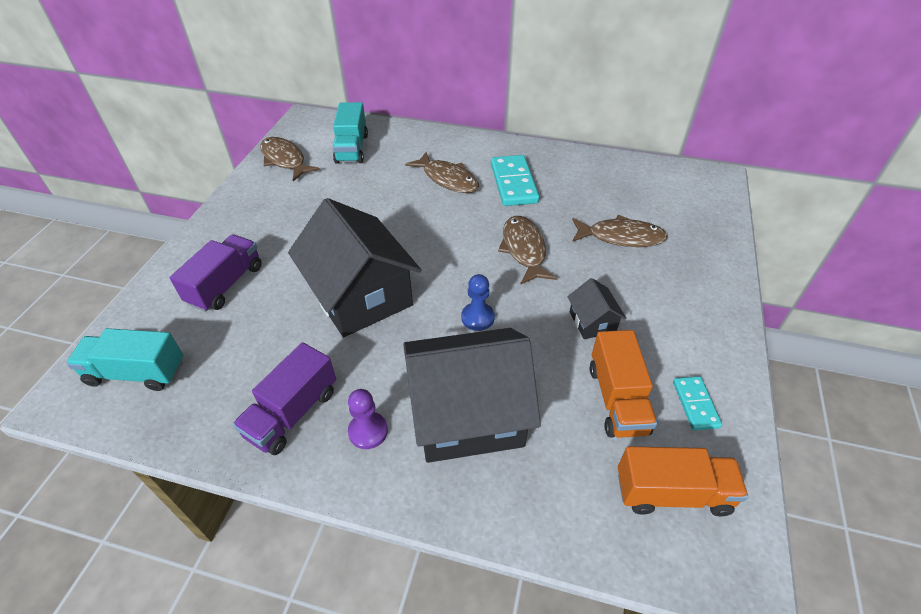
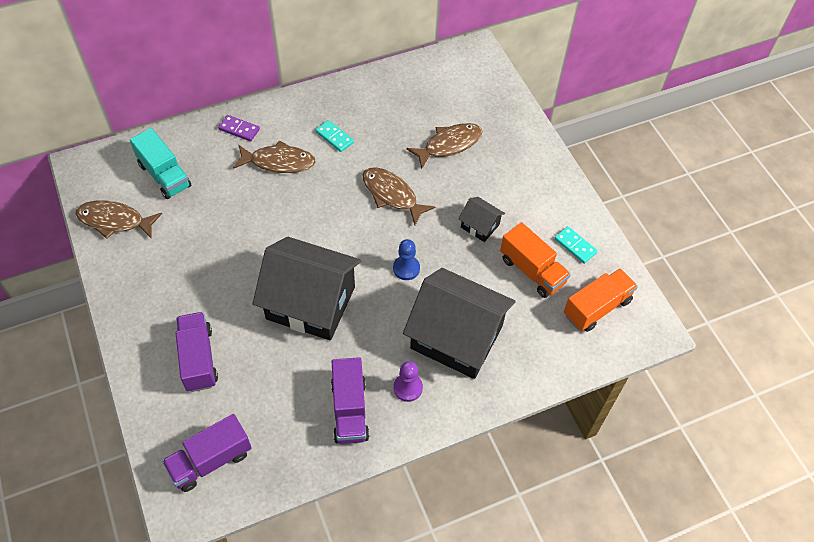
camera: 40 degrees left, 10 degrees up
(136, 372) = (210, 460): turquoise truck -> purple truck
(440, 144) = (239, 129): none -> purple domino
(468, 414) = (456, 337): black house -> black house turned 75 degrees clockwise
(514, 183) = (334, 137): turquoise domino -> turquoise domino, size x0.56

